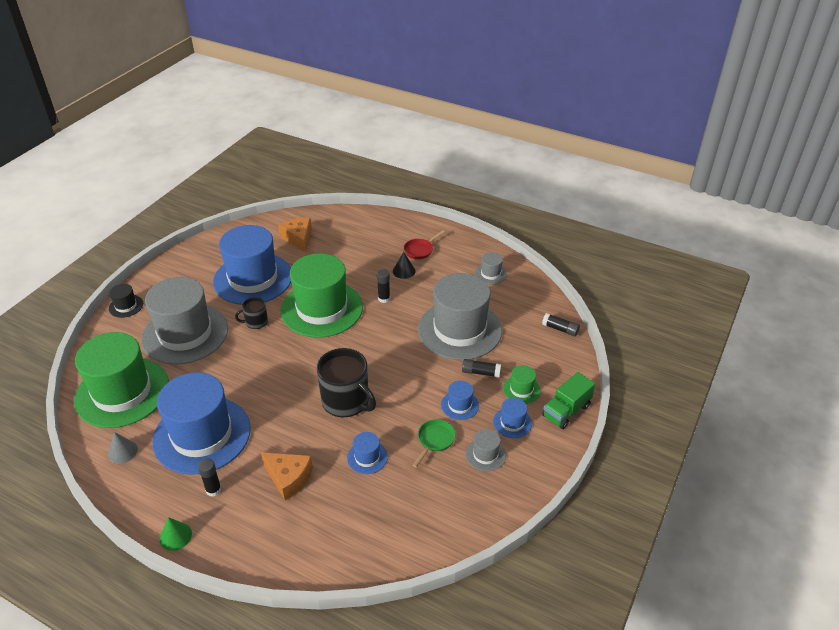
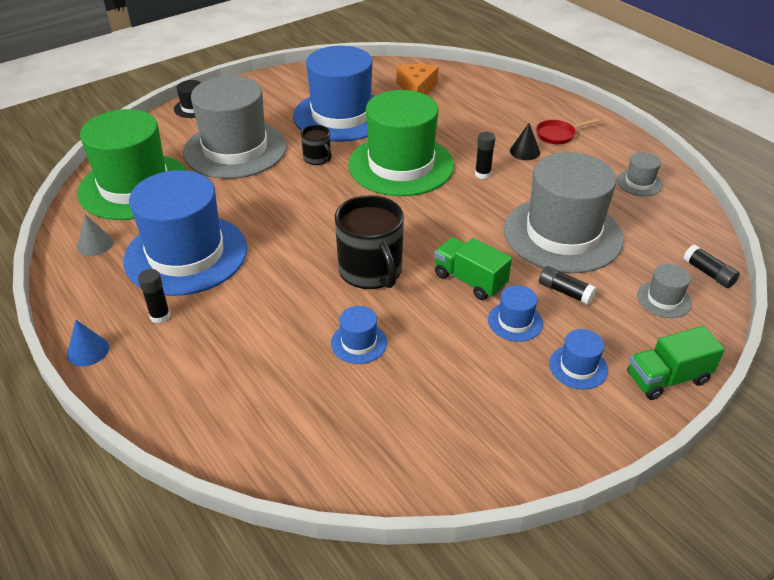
camera: 25 degrees right, 0 degrees up
(175, 536) = (88, 351): green cone -> blue cone
(256, 322) = (317, 158): black mug -> black mug turned 135 degrees counterclockwise
(288, 478) = (250, 333): orange cheese -> none
(416, 385) = (469, 280): none -> green truck
(434, 440) = (457, 353): green pan -> none
(485, 454) = (518, 394): grey hat -> grey hat (664, 299)
(521, 389) = (613, 330): green hat -> none

